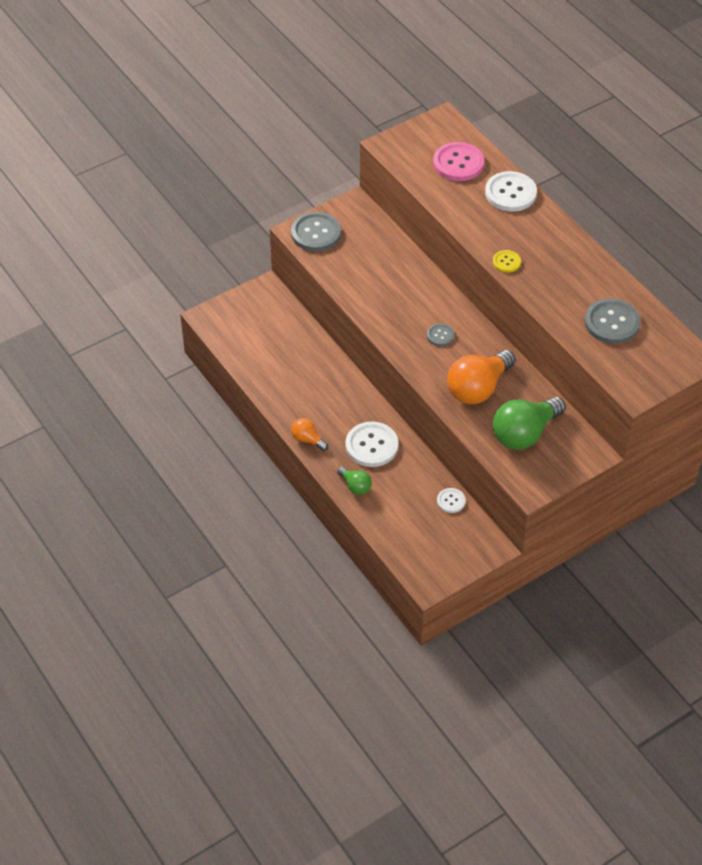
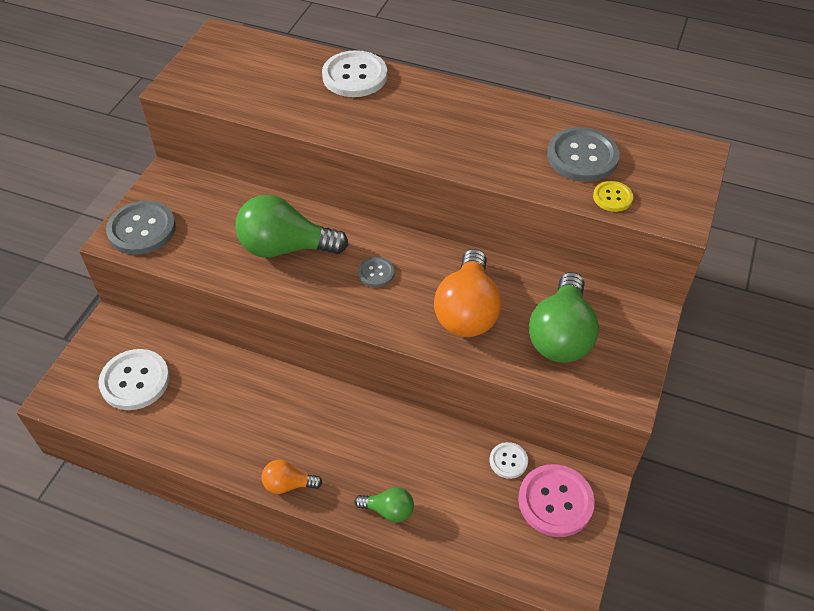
camera: 35 degrees left, 0 degrees up
(371, 445) = (369, 446): white button -> white button (135, 381)
(396, 290) = (285, 247): none -> green light bulb
(458, 163) = (272, 71): pink button -> pink button (555, 501)
(506, 262) = (414, 147): yellow button -> yellow button (612, 197)

